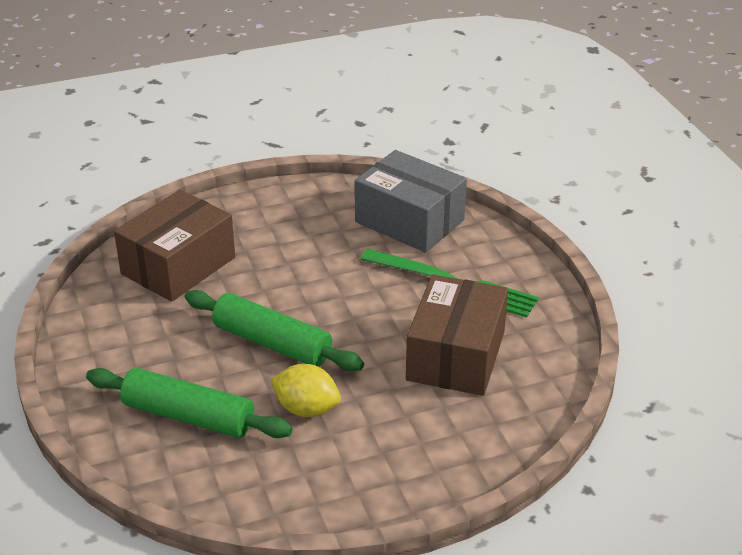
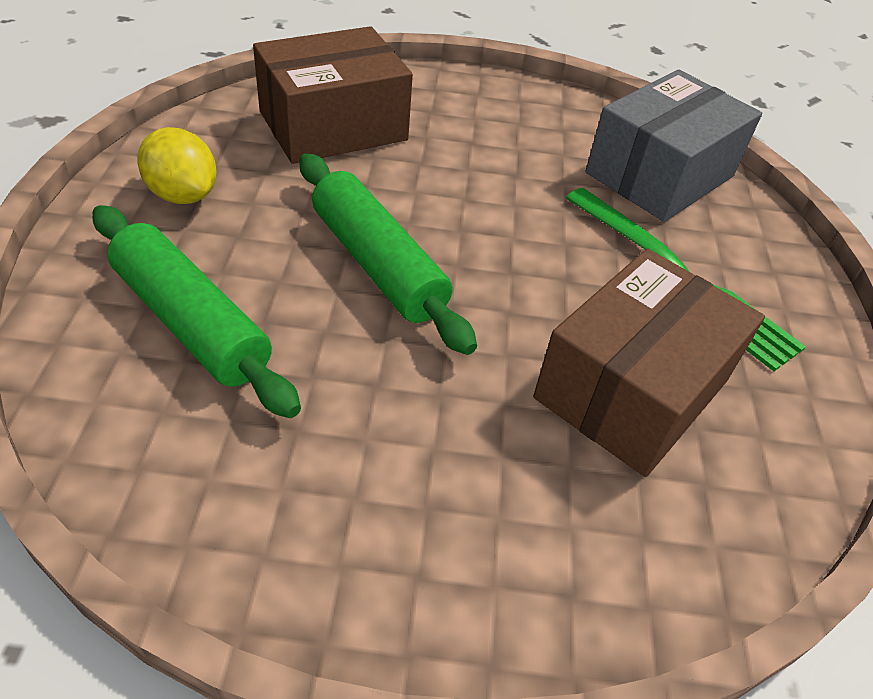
camera: 20 degrees right, 10 degrees up
(306, 409) = (358, 381): yellow lemon -> yellow lemon (183, 195)
(409, 221) = (660, 174): grey box -> grey box turned 75 degrees clockwise

